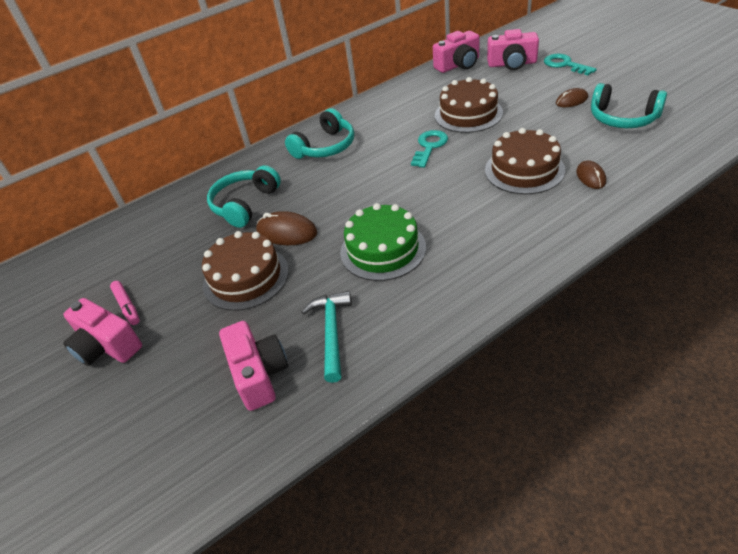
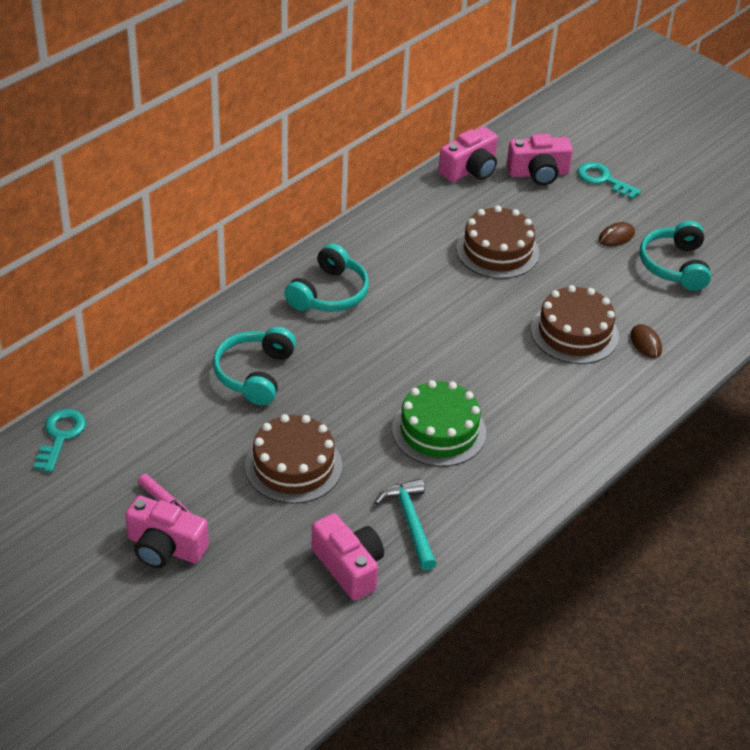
camera: 20 degrees left, 0 degrees up
(287, 232) = (321, 410): brown mouse -> none
(429, 147) = (460, 297): turquoise key -> turquoise key (61, 436)
(623, 118) = (674, 265): turquoise headphones -> turquoise headphones turned 75 degrees clockwise

